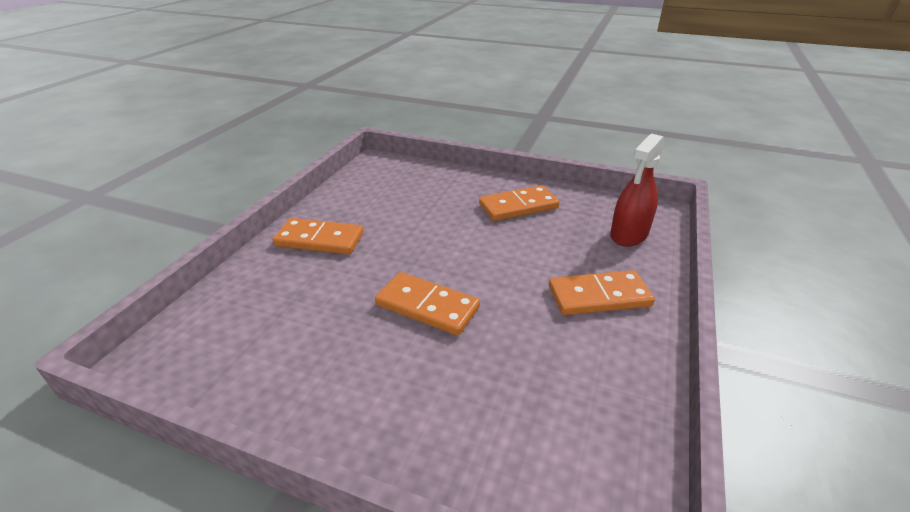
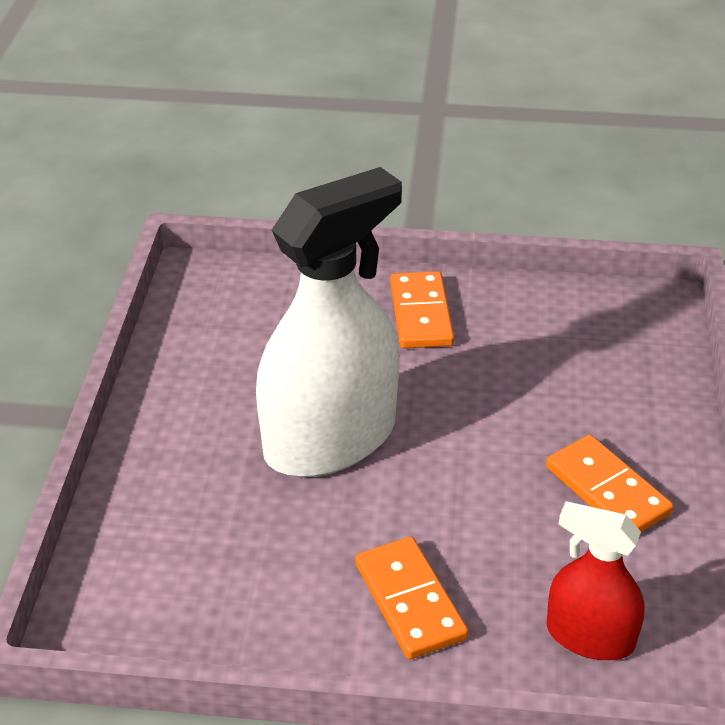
camera: 75 degrees right, 5 degrees up
(427, 306) = (330, 439): orange domino -> white spray bottle

